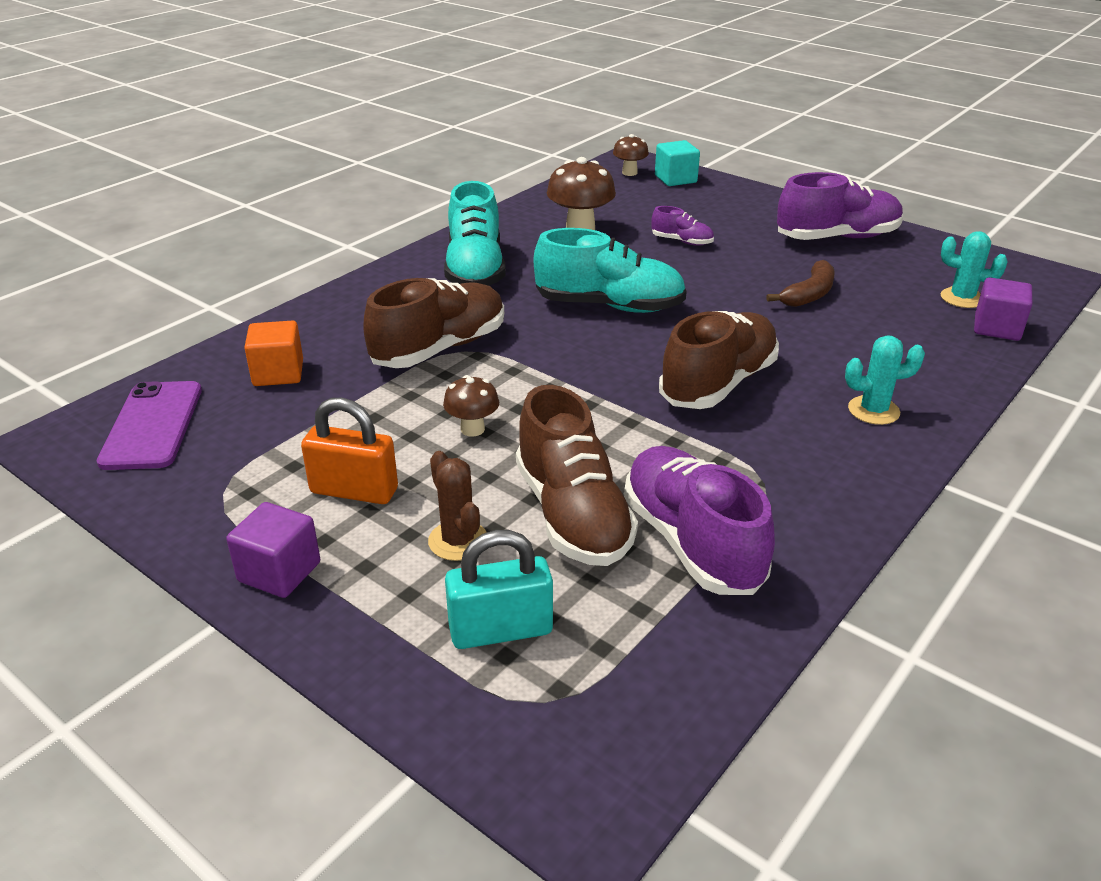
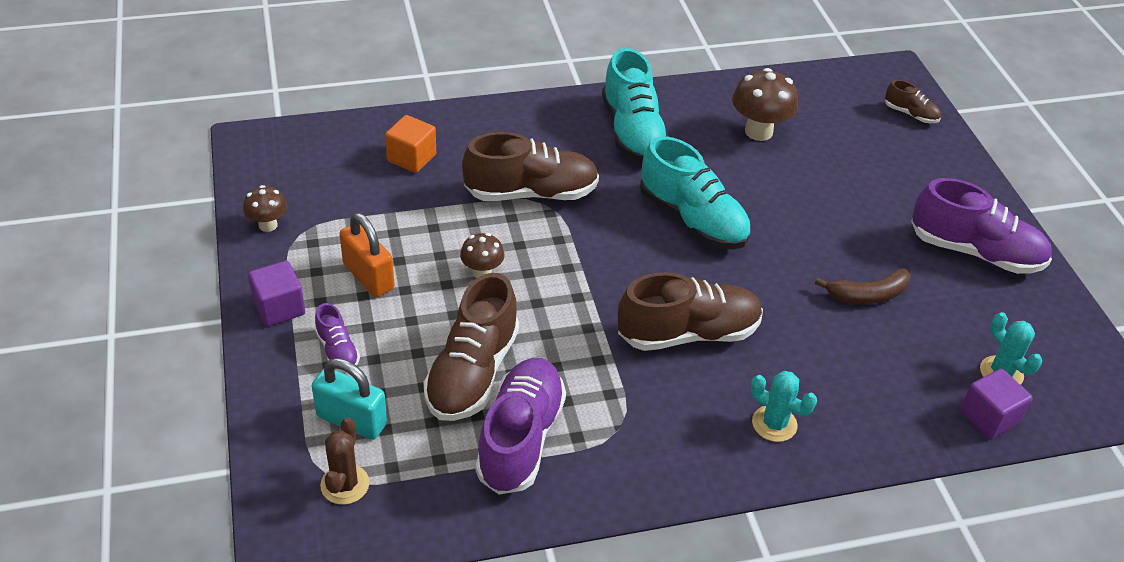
camera: 35 degrees right, 10 degrees up
(152, 425) = (306, 160): purple phone -> none
(458, 541) = (389, 348): brown cactus -> brown cactus (345, 484)
(475, 270) = (632, 132): turquoise shoe -> turquoise shoe turned 45 degrees counterclockwise
(629, 173) = (877, 87): brown mushroom -> brown mushroom (268, 225)
(675, 179) = (910, 114): turquoise cube -> brown shoe
(682, 241) = (829, 186): purple shoe -> purple shoe (337, 350)

